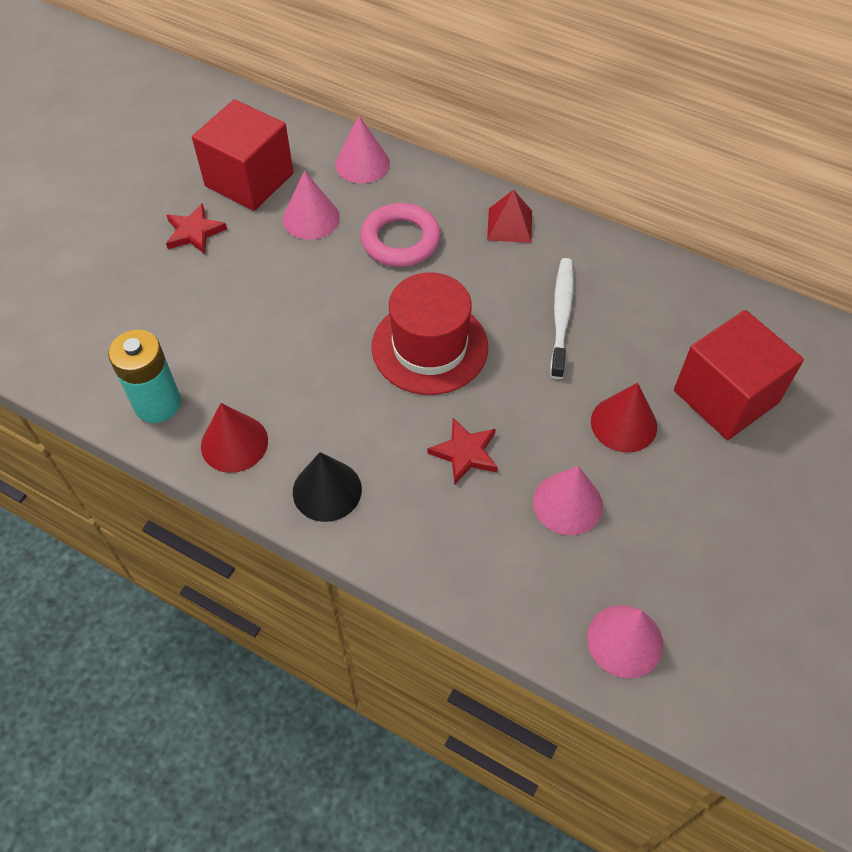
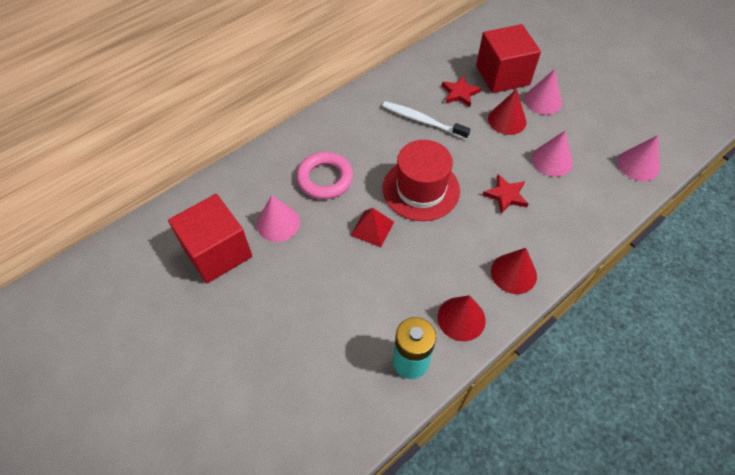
camera: 70 degrees left, 0 degrees up
(194, 232) = (252, 301): red star -> red star (460, 93)
(327, 490) = (513, 273): black cone -> red cone
(362, 163) = (242, 180): pink cone -> pink cone (543, 101)
(509, 225) = (340, 121): red pyramid -> red pyramid (372, 228)

